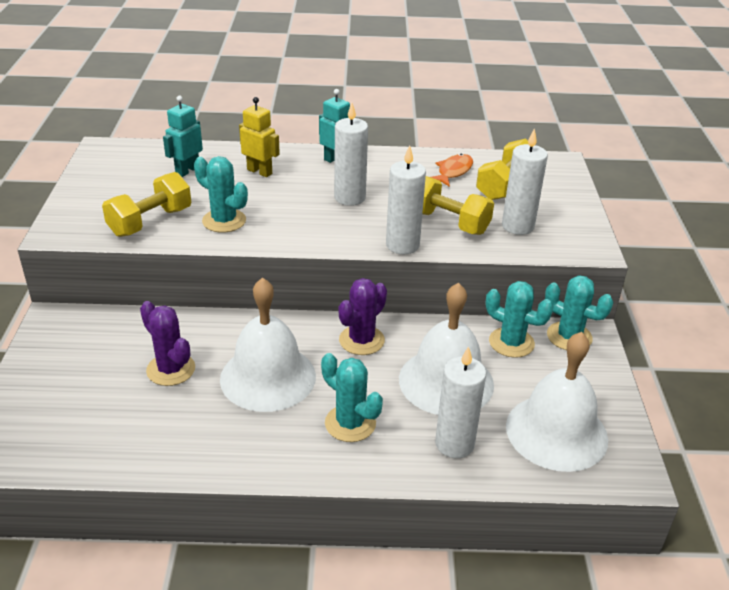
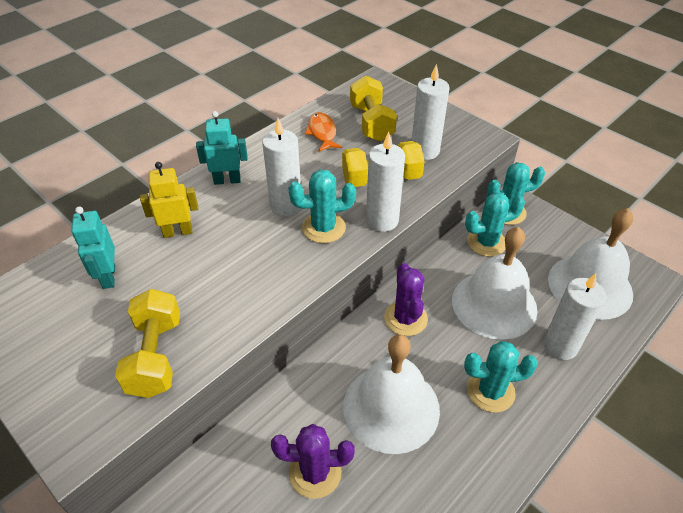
camera: 45 degrees left, 10 degrees up
(224, 221) = (221, 302): turquoise cactus -> turquoise cactus (323, 228)

